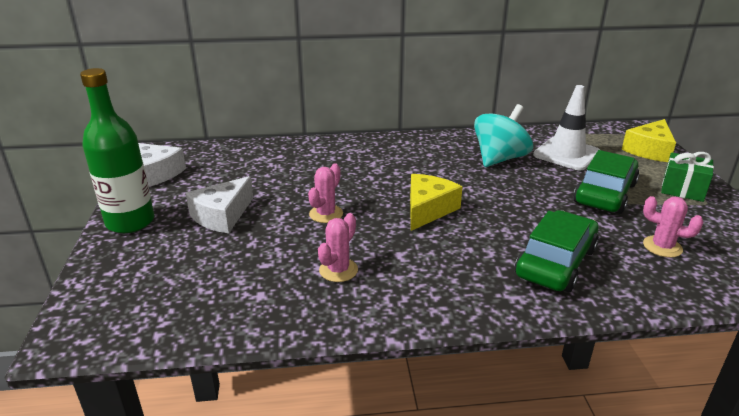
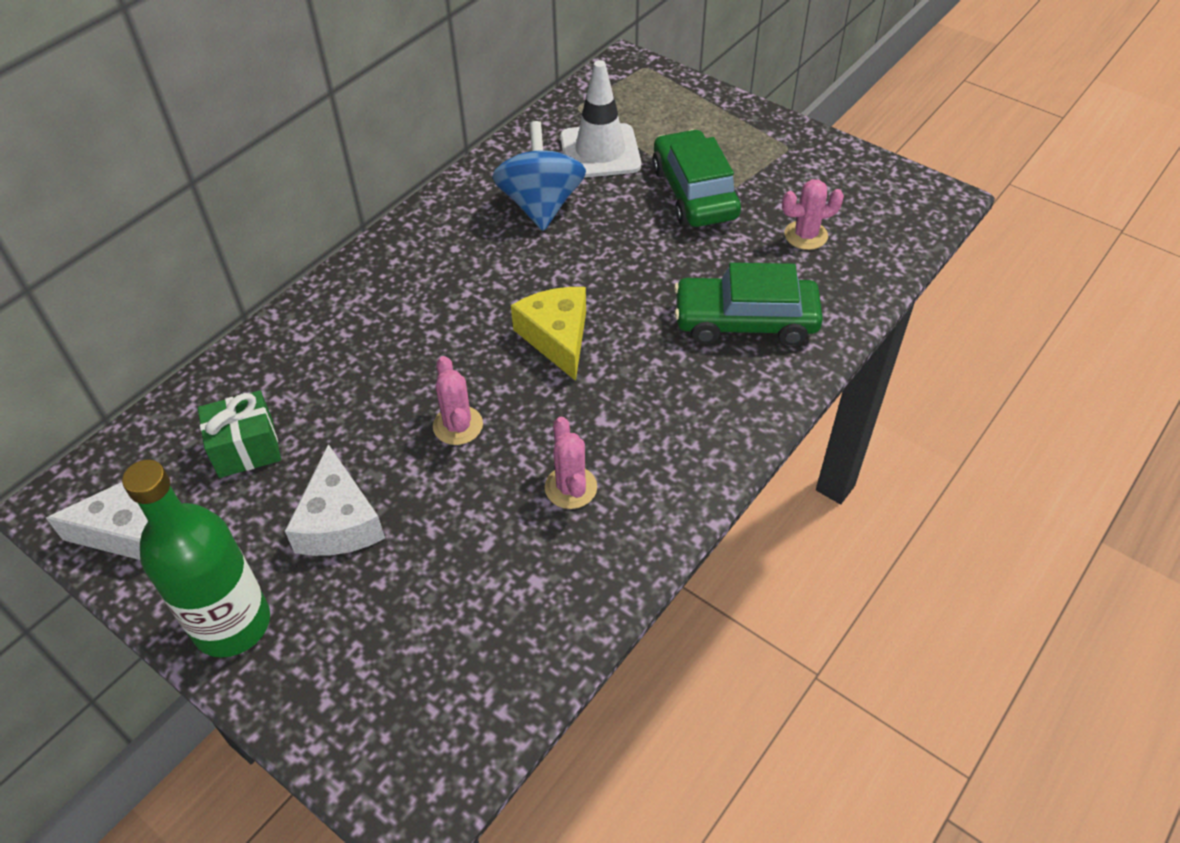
camera: 45 degrees left, 20 degrees up
(499, 159) = (541, 205): turquoise spinning top -> blue spinning top
(556, 262) = (745, 321): green car -> green car turned 75 degrees counterclockwise
(649, 150) = (671, 94): yellow cheese -> none
(682, 189) = (753, 140): green gift -> green gift (246, 448)

